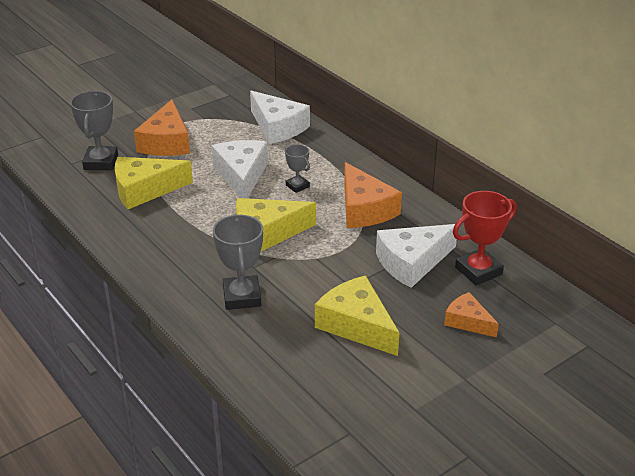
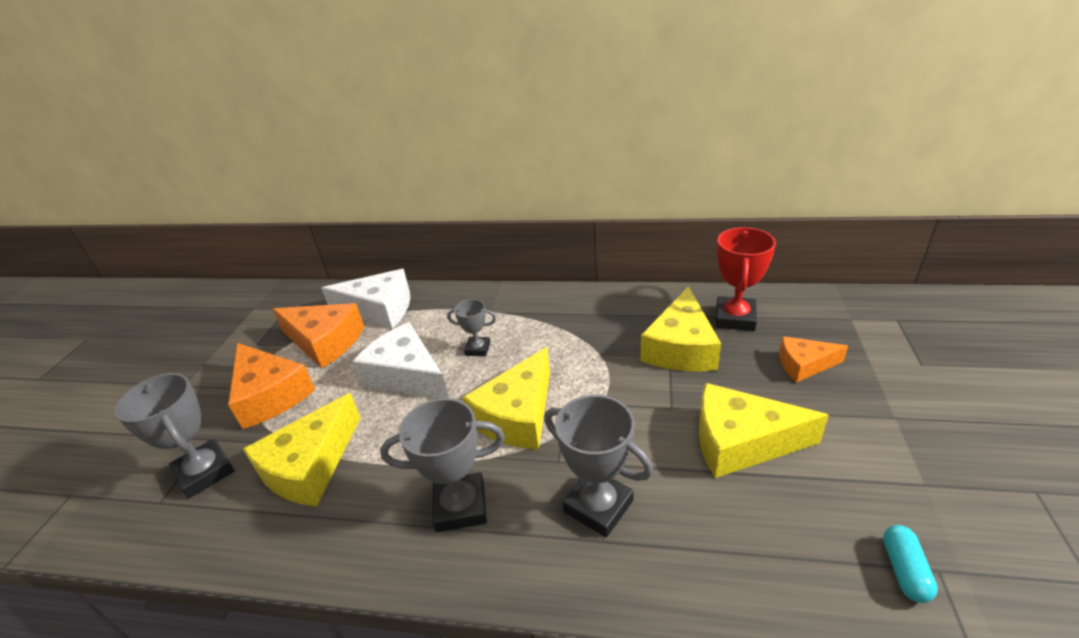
camera: 40 degrees left, 0 degrees up
(184, 253) = (460, 506): none -> grey trophy
(333, 420) = (904, 570): none -> turquoise capsule
(364, 209) = (568, 330): orange cheese -> orange cheese (325, 342)
(412, 263) = (681, 347): white cheese -> yellow cheese

